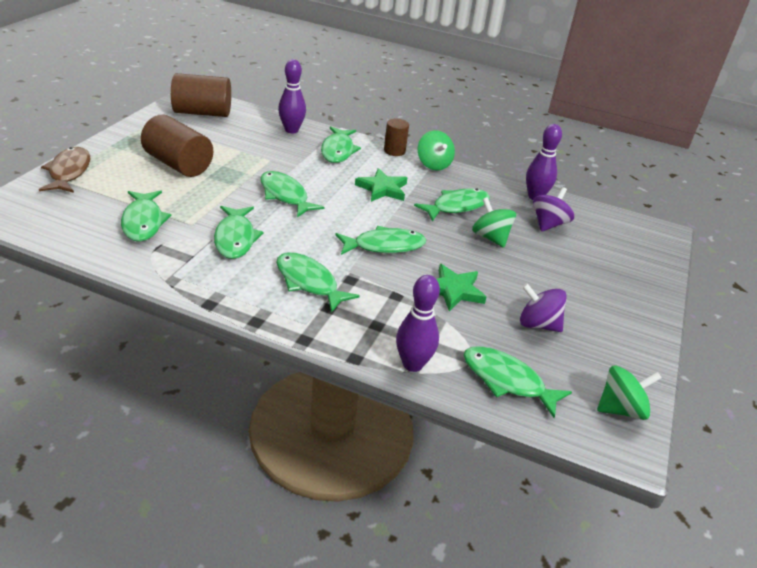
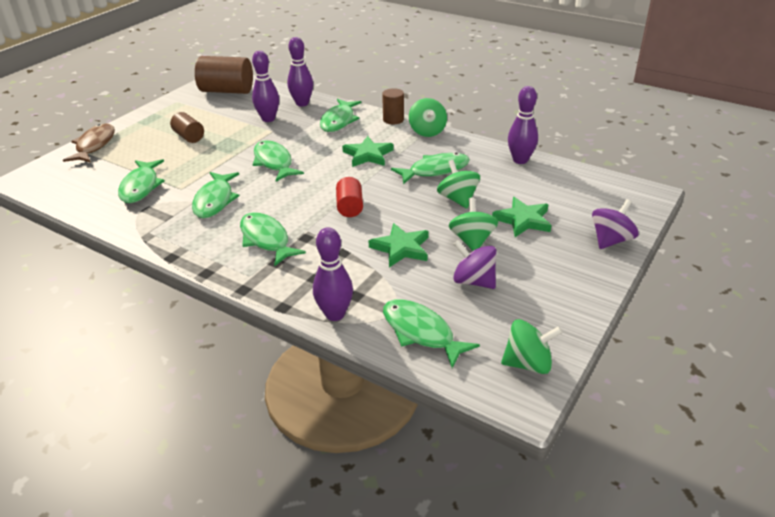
camera: 15 degrees right, 0 degrees up
(178, 164) = (189, 137): brown cylinder -> brown cylinder, size x0.56
(261, 146) = (268, 119): none -> purple bowling pin
(385, 246) = (350, 207): green fish -> red cylinder
(520, 281) = (472, 241): none -> green spinning top
(548, 224) = (523, 186): purple spinning top -> purple spinning top (611, 240)
(561, 259) = (523, 220): none -> green star

